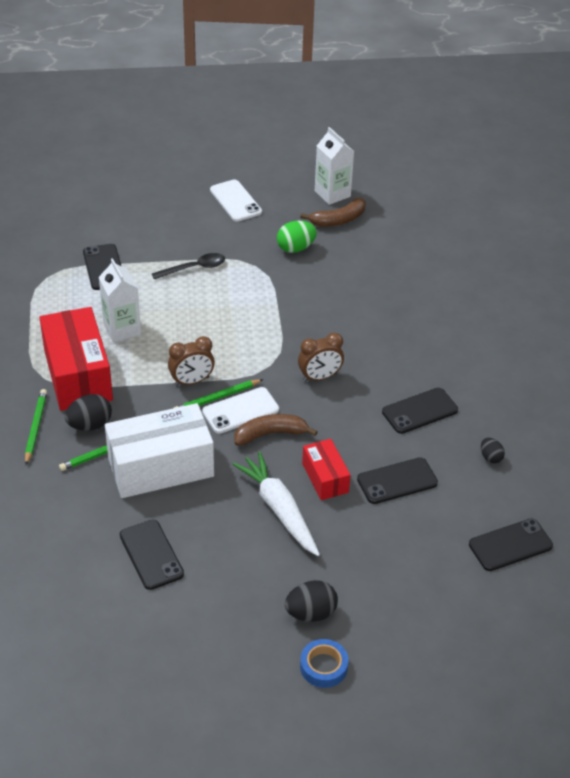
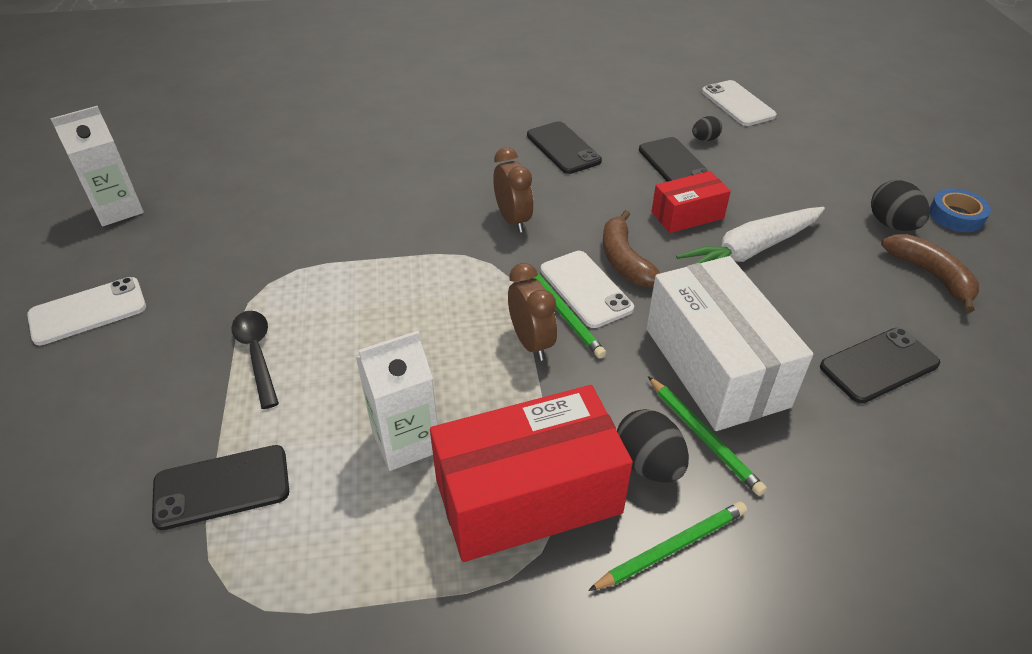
camera: 90 degrees left, 0 degrees up
(36, 427) = (671, 548): green pencil -> green pencil turned 150 degrees clockwise
(295, 248) = (237, 243): green egg -> none
(338, 220) = (184, 204): brown banana -> brown banana (931, 275)
(490, 457) = (624, 109): black egg -> black egg (705, 139)
(510, 545) = (737, 104): black phone -> white phone

